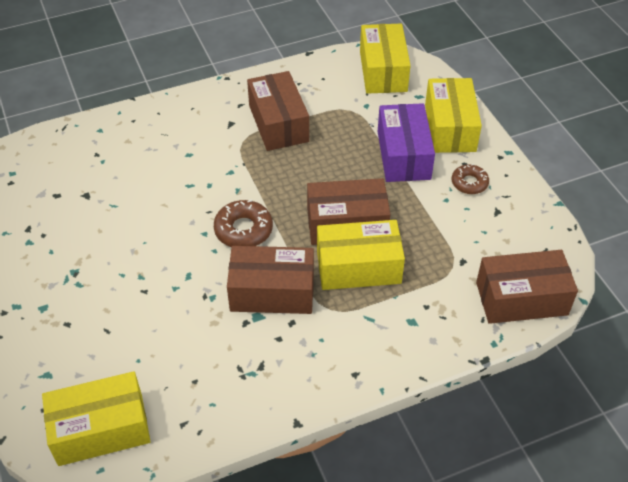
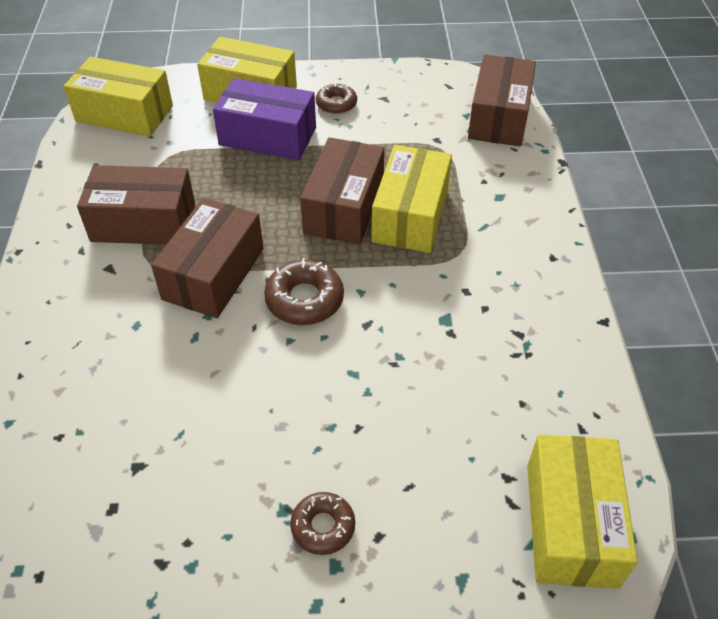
camera: 70 degrees left, 0 degrees up
(67, 294) = (323, 526): none -> brown donut
(272, 292) = (415, 297): brown box -> brown box (214, 274)

